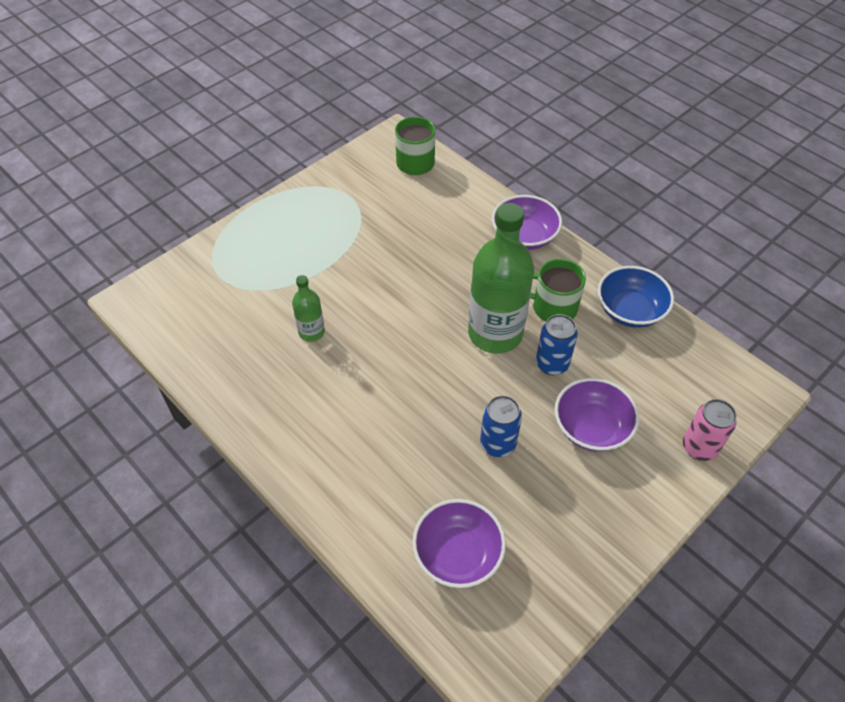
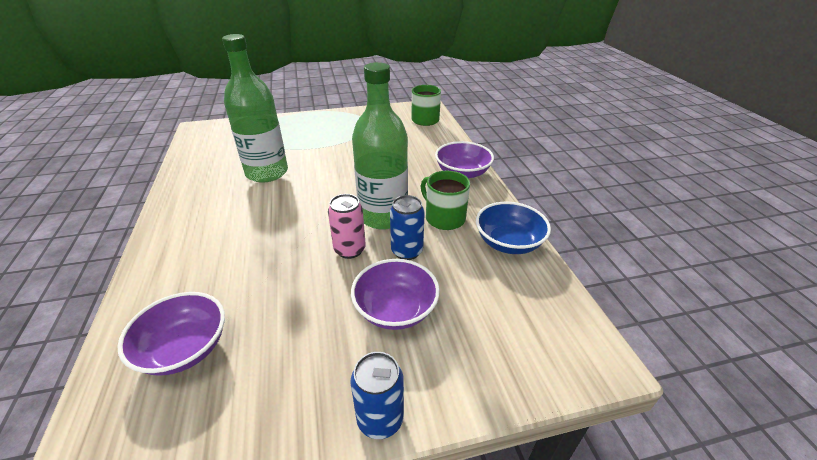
camera: 30 degrees right, 15 degrees down
(311, 332) = (267, 173): green bottle -> green bottle, size x2.08
(497, 444) = (307, 285): blue can -> blue can (380, 419)
(699, 447) = (486, 377): pink can -> pink can (350, 250)

